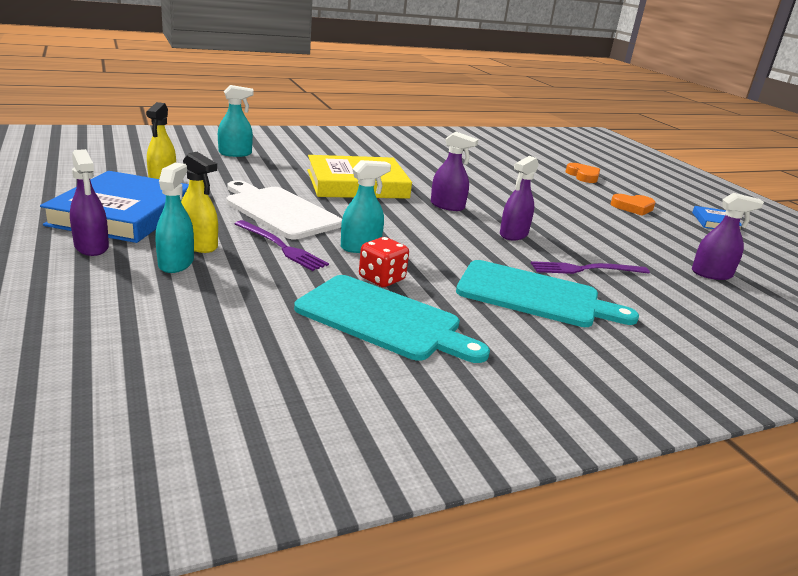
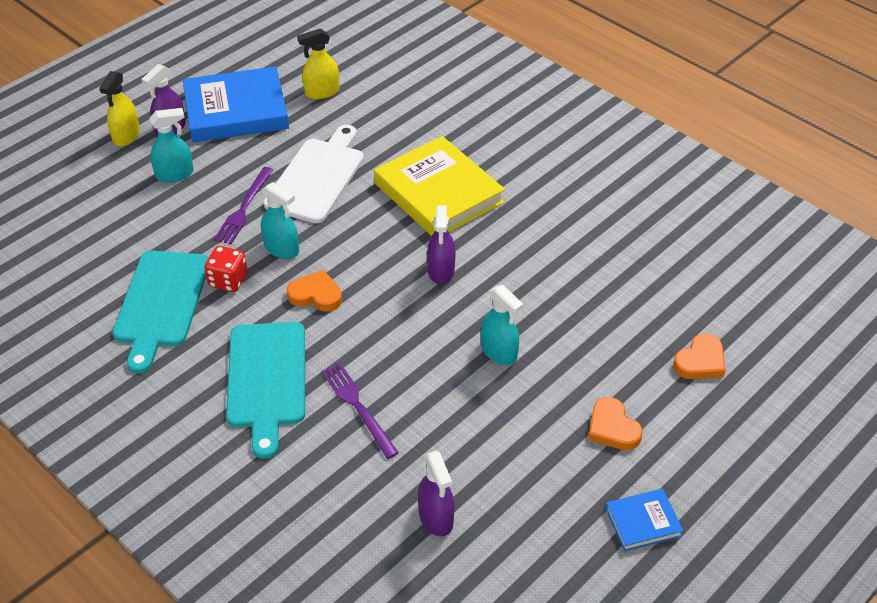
camera: 70 degrees right, 20 degrees up
(199, 245) = (212, 169): yellow spray bottle -> yellow spray bottle (126, 136)
(235, 153) = (438, 92): turquoise spray bottle -> turquoise spray bottle (499, 352)
(437, 250) = (316, 295): none -> orange heart
(513, 234) = (405, 337): purple spray bottle -> none

